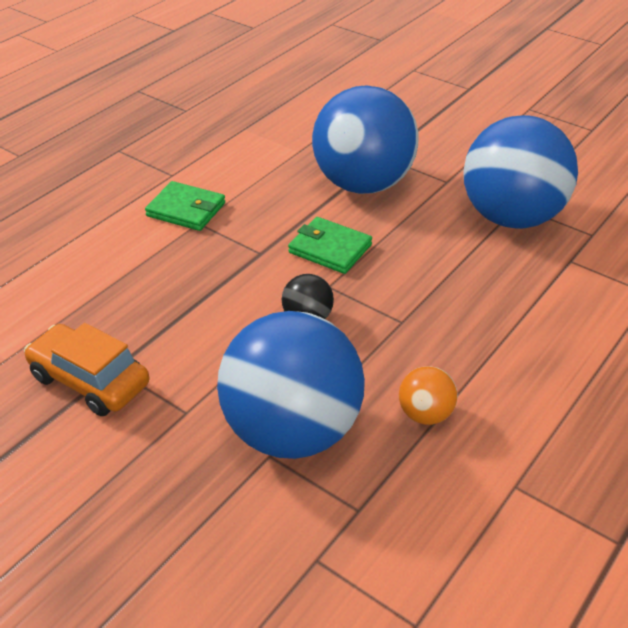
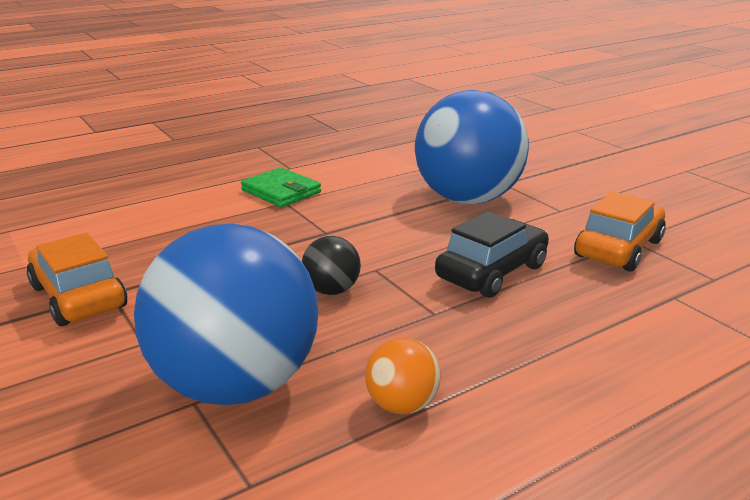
camera: 20 degrees right, 15 degrees down
(330, 249) = (397, 240): green wallet -> none
(425, 267) = (491, 272): none -> black car
(511, 217) = (618, 248): blue ball -> orange car

